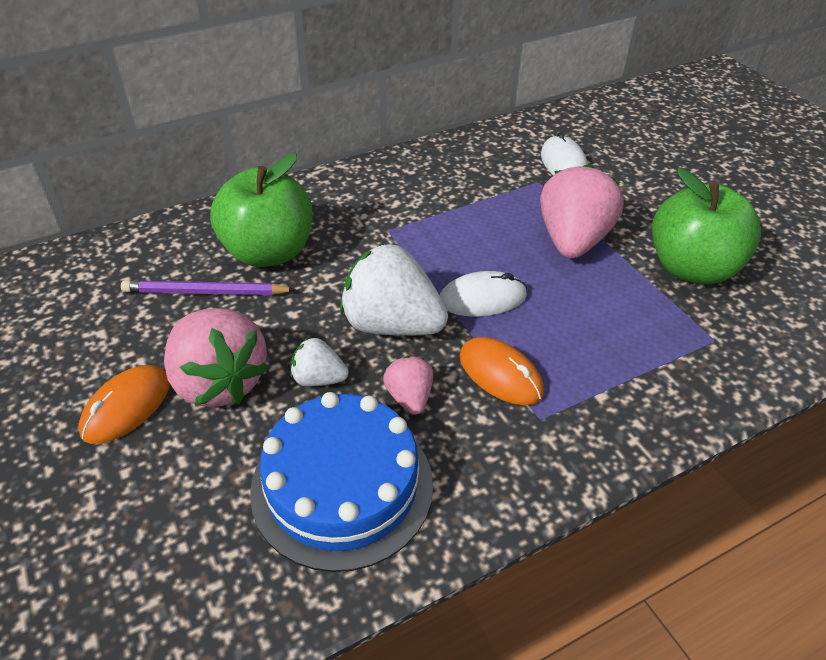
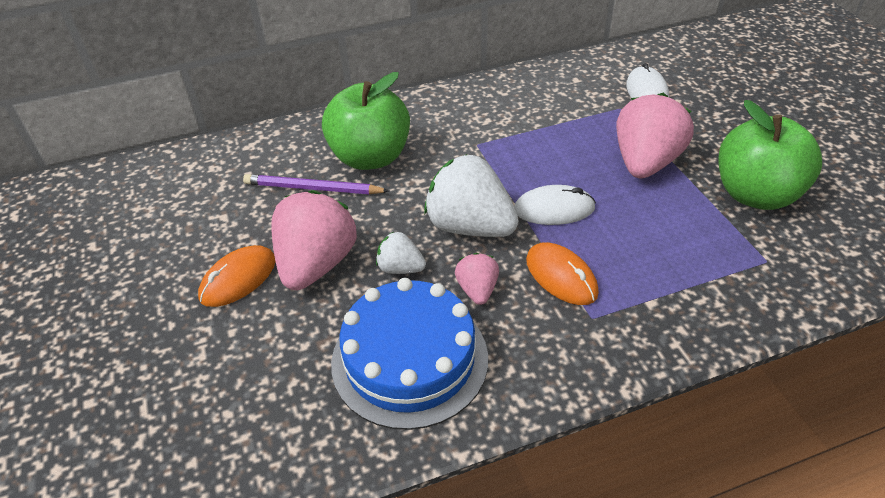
camera: 10 degrees right, 0 degrees up
(219, 382) = (316, 264): pink strawberry -> pink strawberry turned 135 degrees counterclockwise

